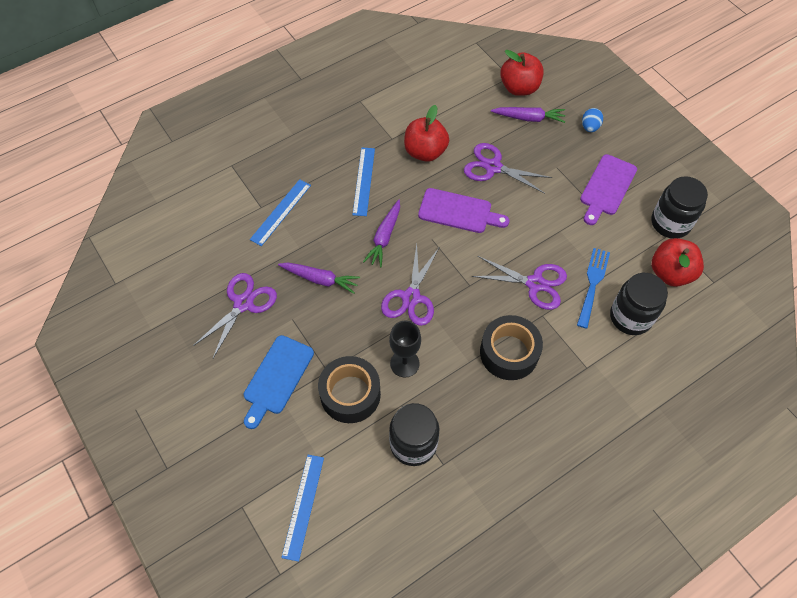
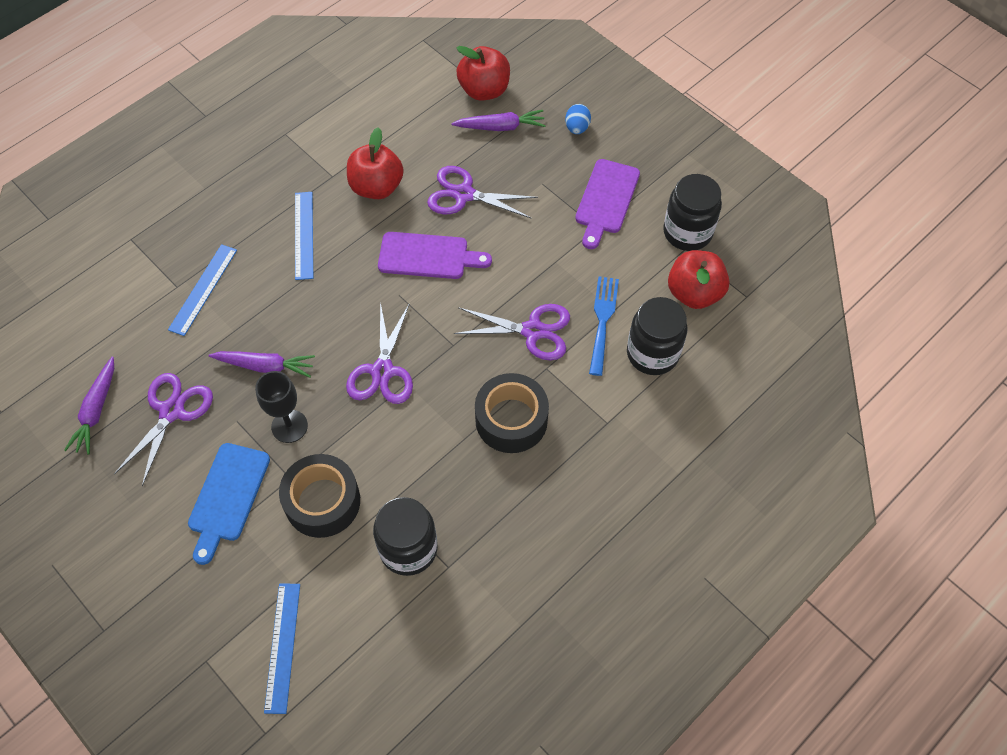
camera: 10 degrees left, 0 degrees up
(384, 237) = (339, 301): purple carrot -> purple carrot (96, 410)
(404, 363) = (385, 453): black goblet -> black goblet (289, 426)

